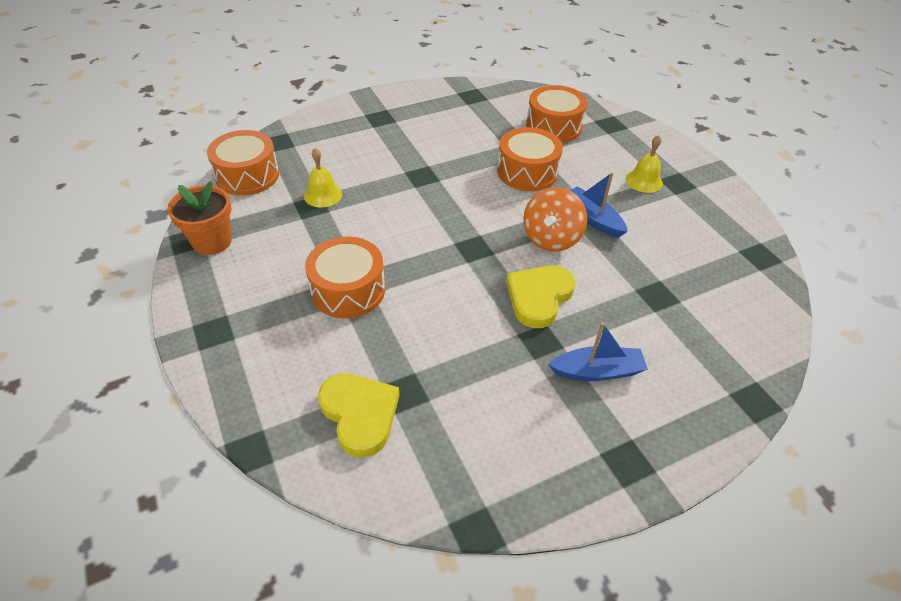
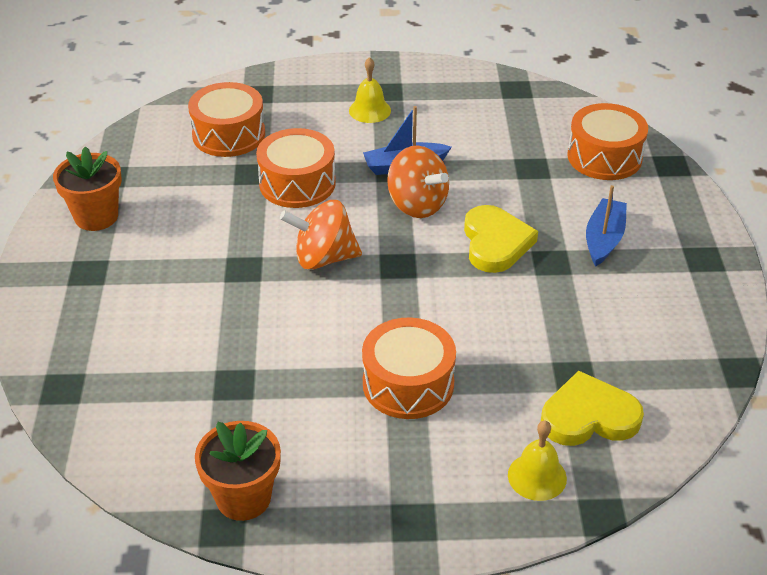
camera: 65 degrees left, 5 degrees down
(247, 175) = (120, 436): orange drum -> orange drum (604, 157)
(323, 195) = (219, 367): yellow bell -> yellow bell (537, 476)
(431, 104) = (96, 217): none -> orange flower pot
(456, 208) = (323, 258): none -> orange spinning top
(539, 297) = (495, 243): yellow heart -> yellow heart turned 150 degrees counterclockwise

